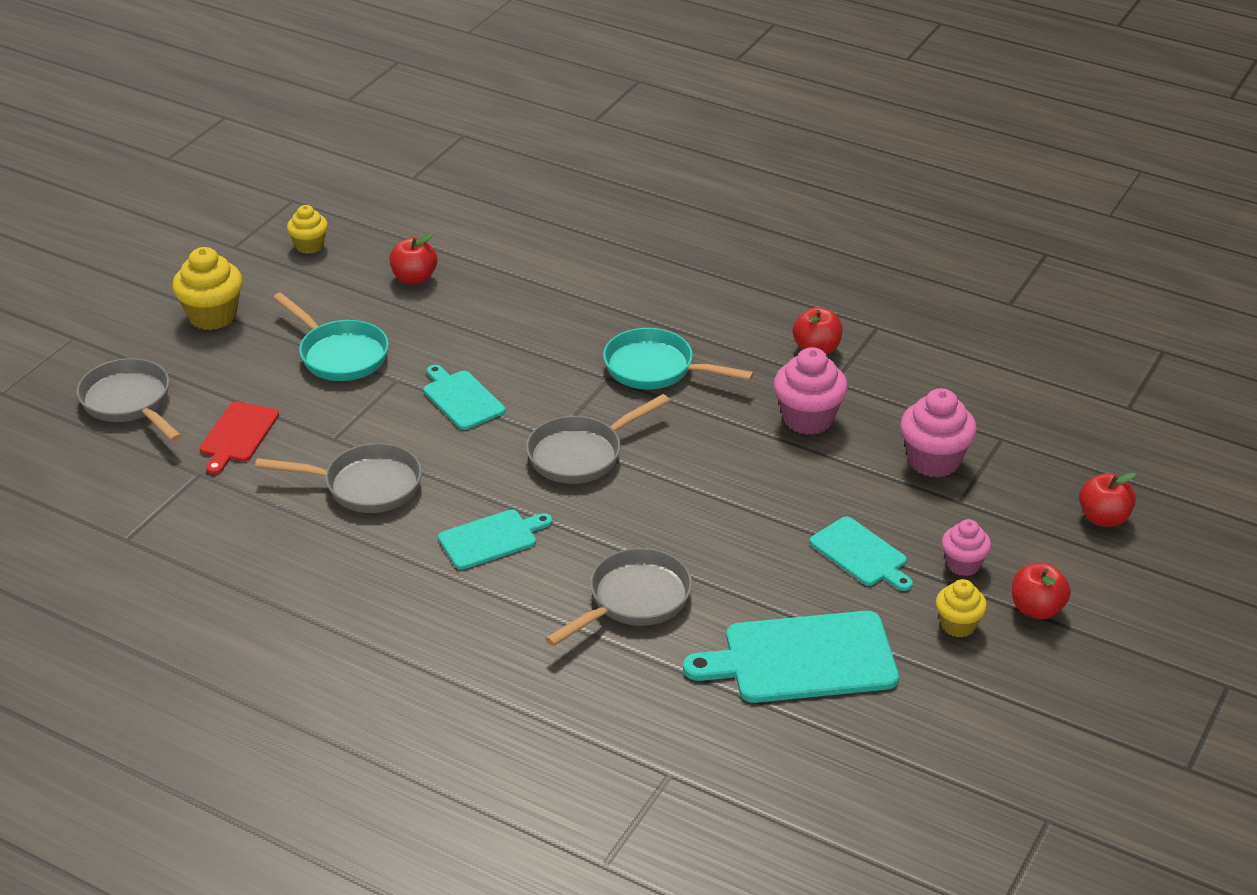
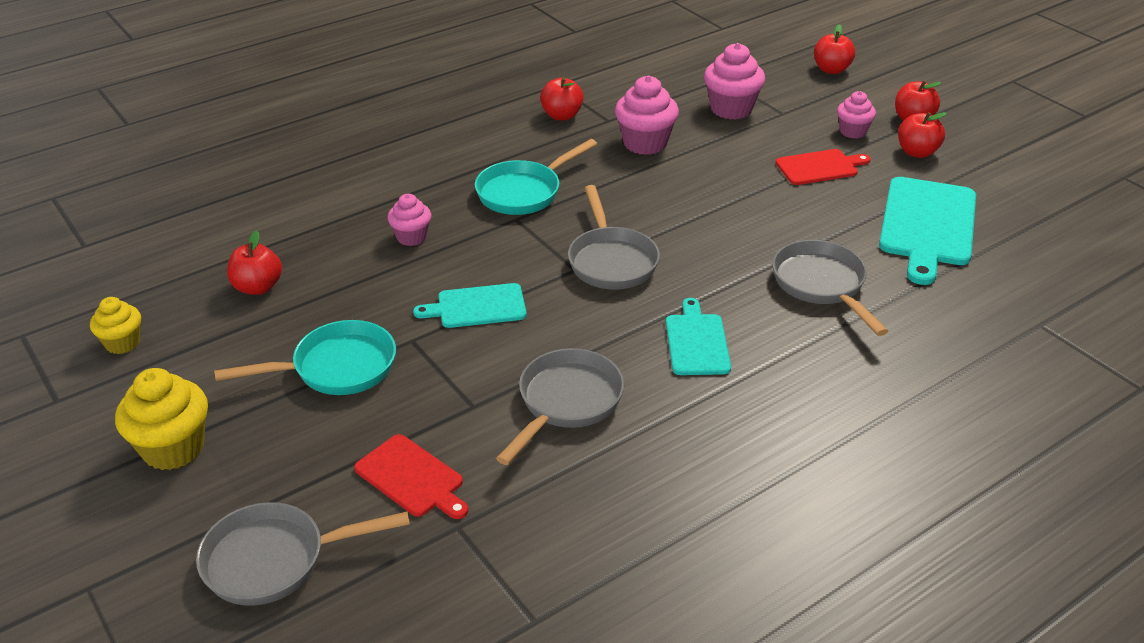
camera: 65 degrees left, 0 degrees up
(537, 329) = (411, 237): none -> pink cupcake
(861, 554) = (819, 167): turquoise cutting board -> red cutting board
(958, 625) = (917, 152): yellow cupcake -> red apple

